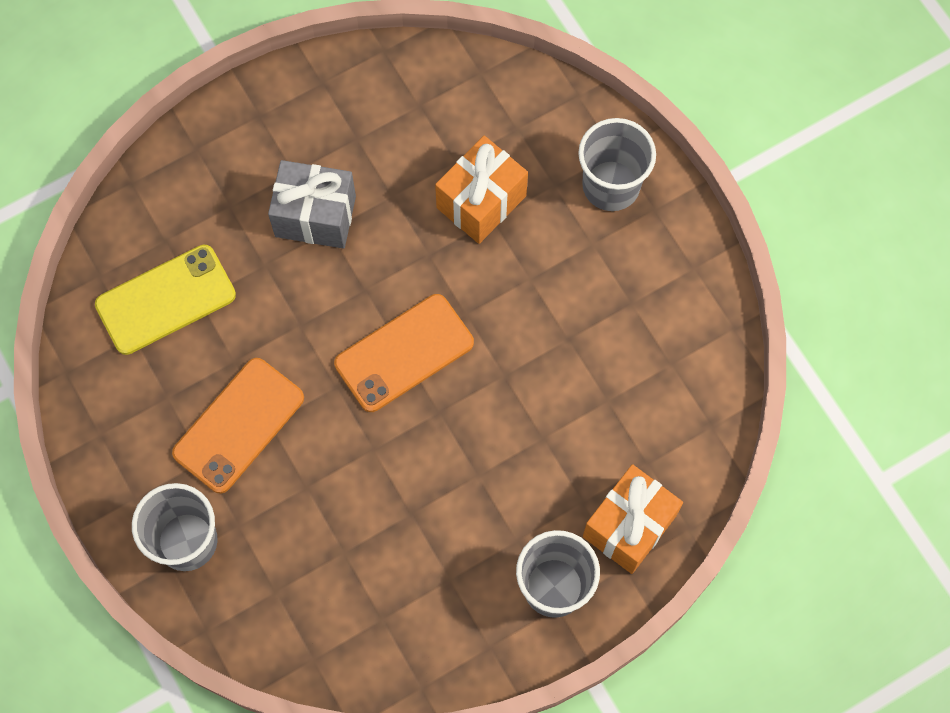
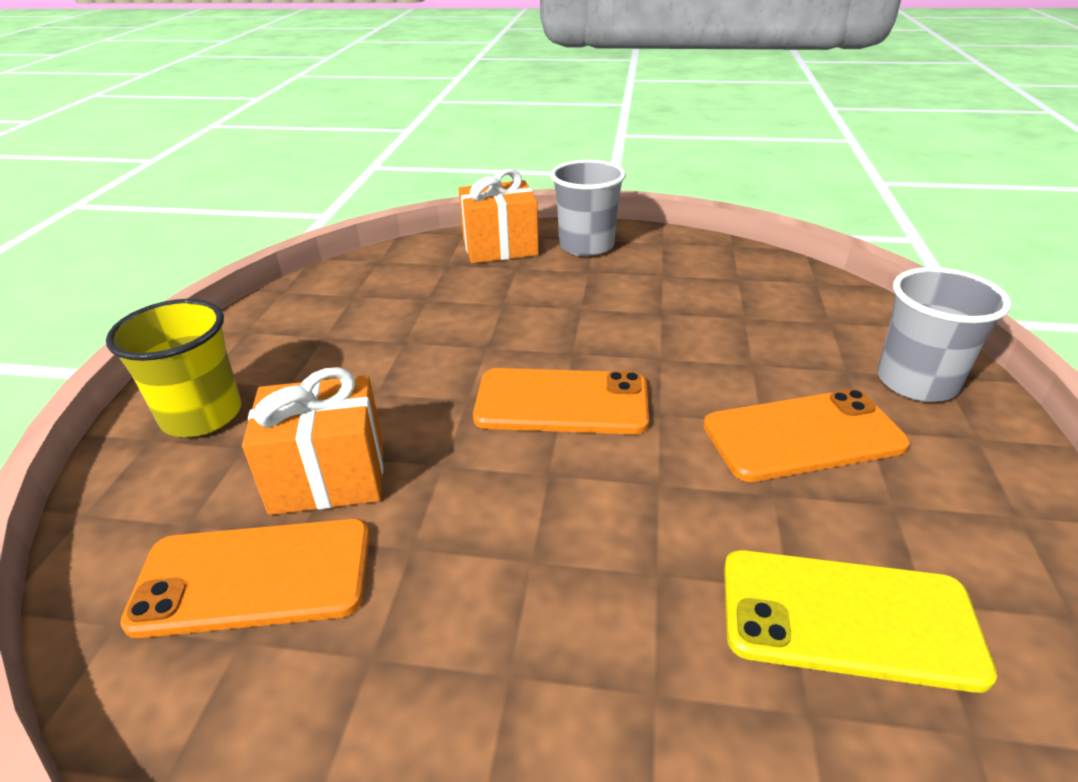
camera: 140 degrees left, 35 degrees down
(315, 216) = (534, 588): grey gift -> none
(448, 130) = (254, 577): none -> orange phone
(611, 185) = (202, 415): grey cup -> yellow cup

